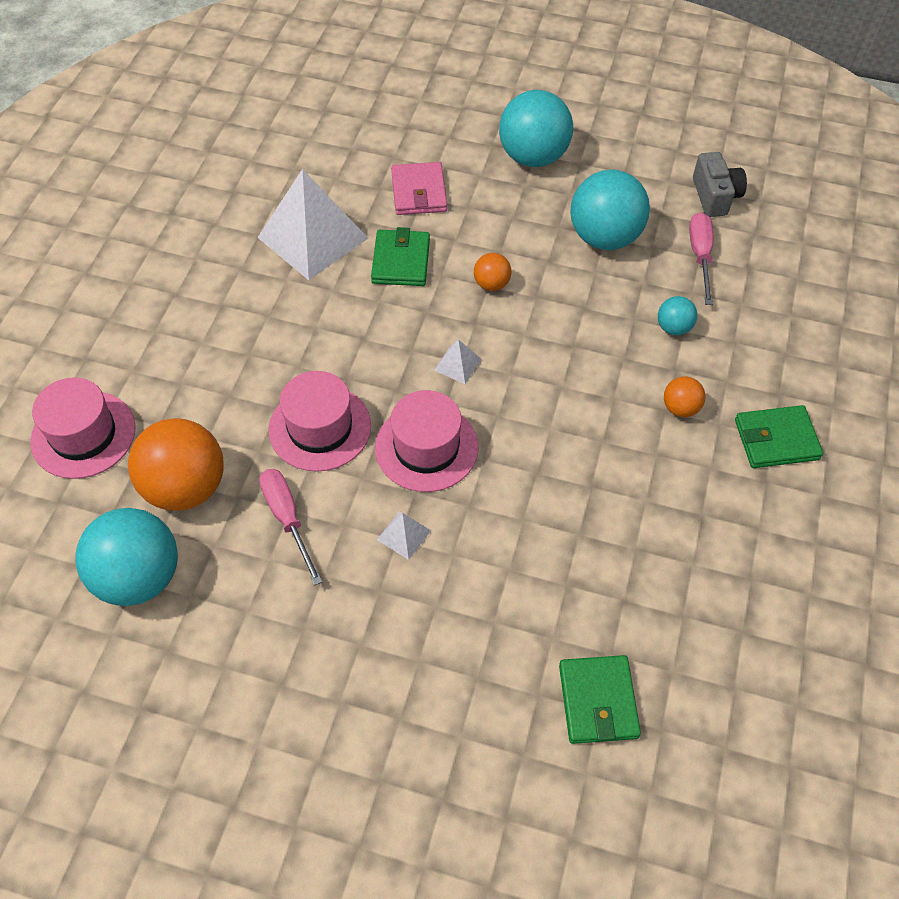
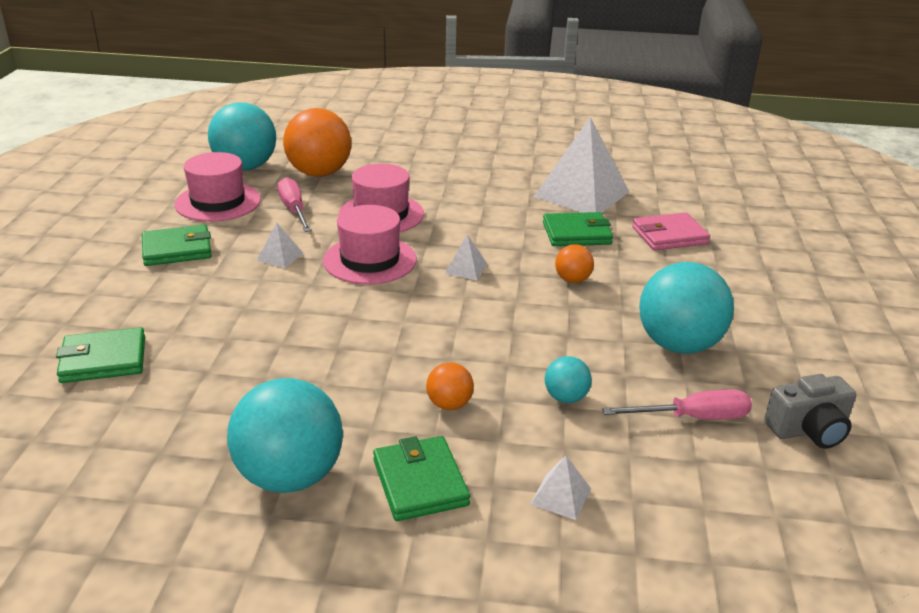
camera: 80 degrees right, 25 degrees down
(83, 434) = (359, 138): pink hat -> pink hat (218, 202)
(287, 518) = (294, 210): pink screwdriver -> pink screwdriver turned 75 degrees counterclockwise
(367, 648) = (177, 249): none -> green wallet
(533, 157) = (769, 294): turquoise ball -> turquoise ball (290, 476)
(788, 355) = (560, 496): none -> white pyramid

